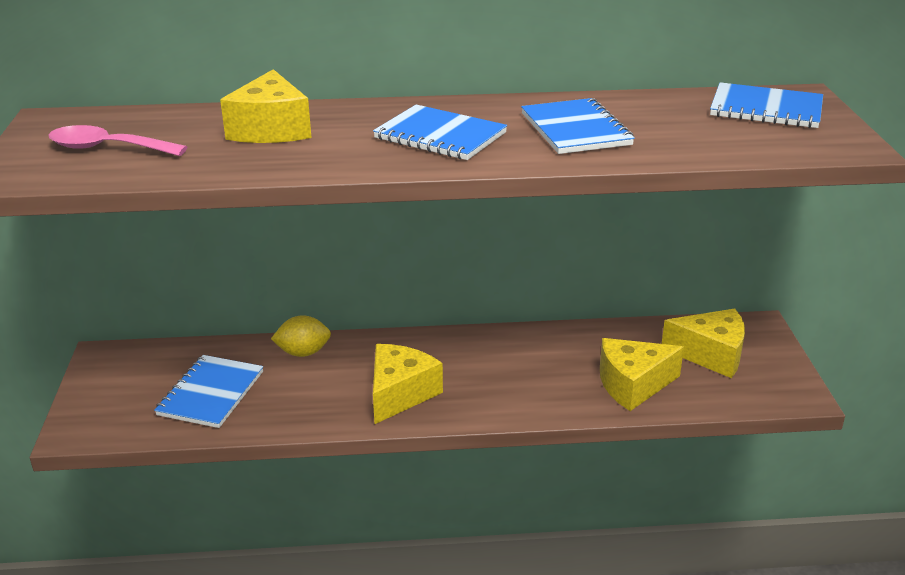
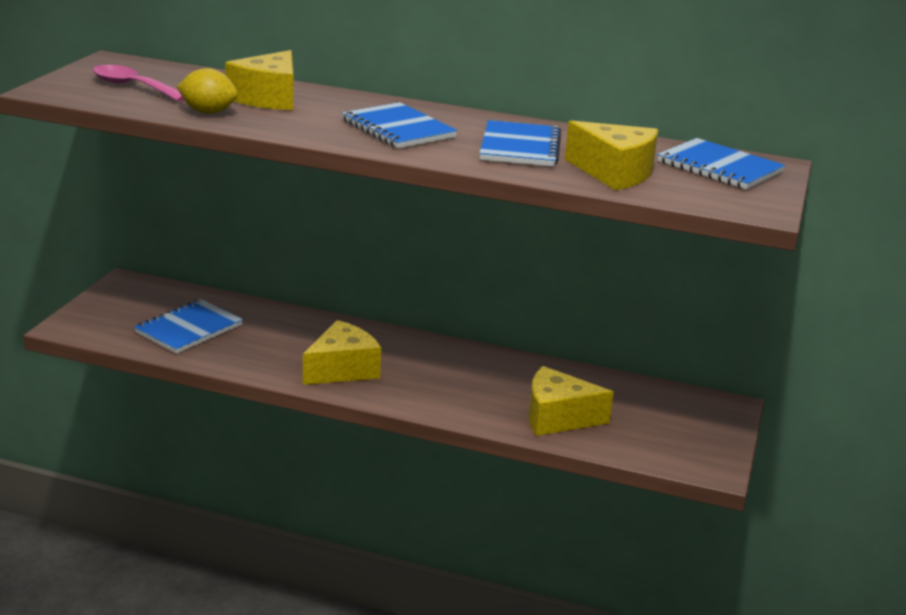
camera: 20 degrees right, 5 degrees down
(303, 352) = (286, 320): yellow lemon -> yellow lemon (208, 112)
(711, 354) = (657, 415): yellow cheese -> yellow cheese (614, 173)

